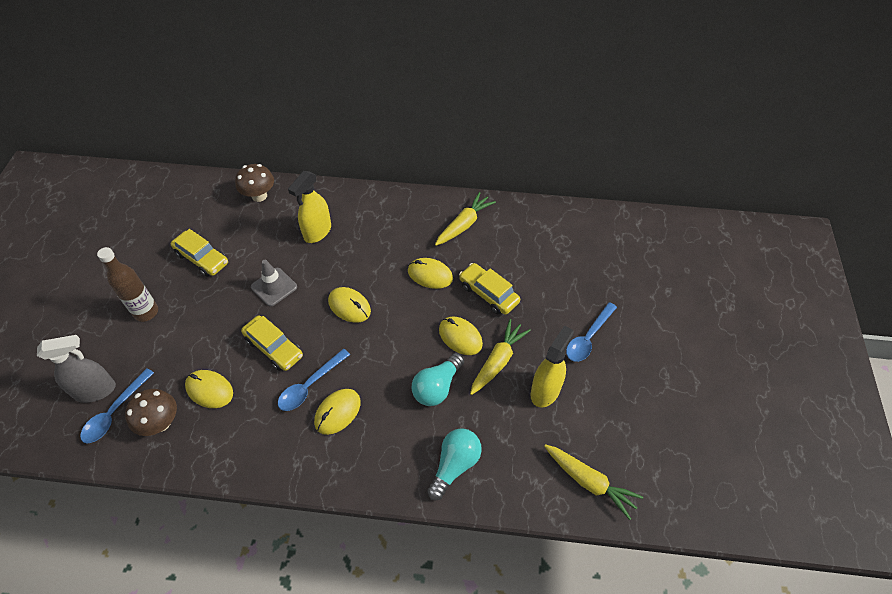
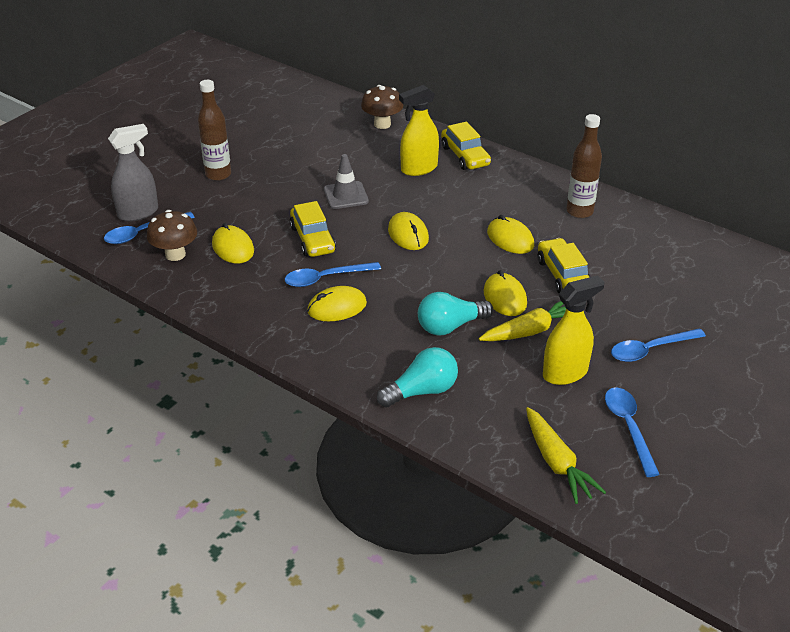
camera: 30 degrees right, 15 degrees down
(95, 390) = (138, 213): grey spray bottle -> grey spray bottle turned 45 degrees counterclockwise
(202, 258) = (295, 153): yellow car -> yellow car (465, 156)
(464, 224) = (579, 211): yellow carrot -> brown bottle
(616, 420) = (628, 428): none -> blue spoon

